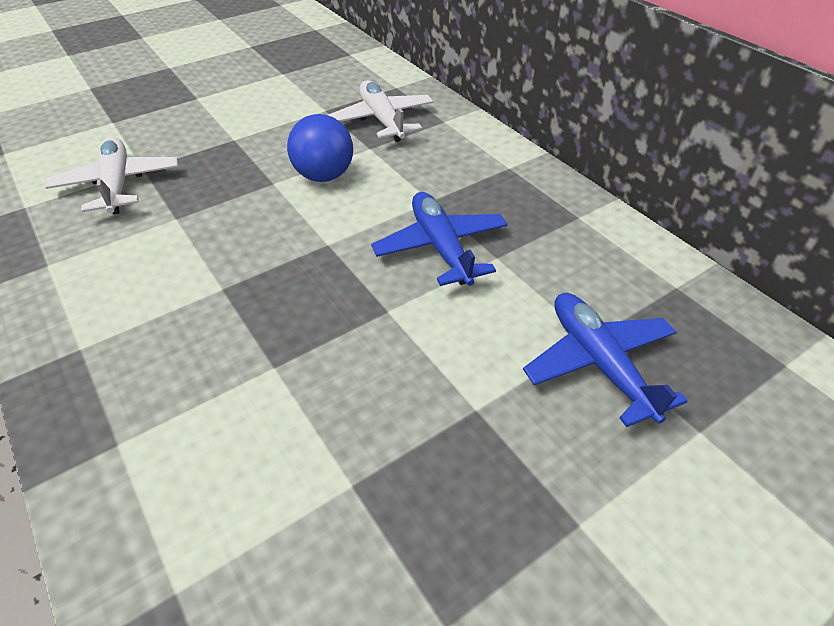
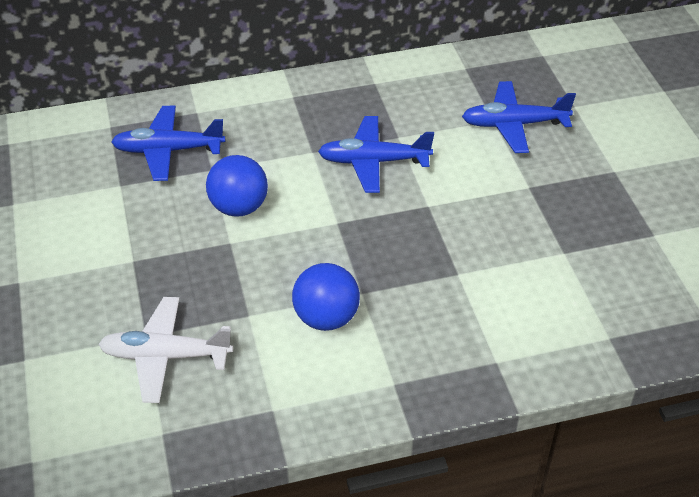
camera: 70 degrees left, 0 degrees up
(178, 270) = (326, 318): none -> blue ball
(382, 120) = (168, 150): white plane -> blue plane

